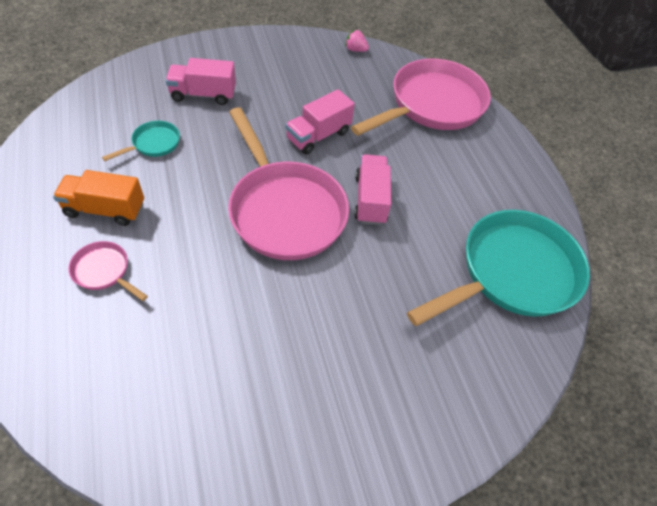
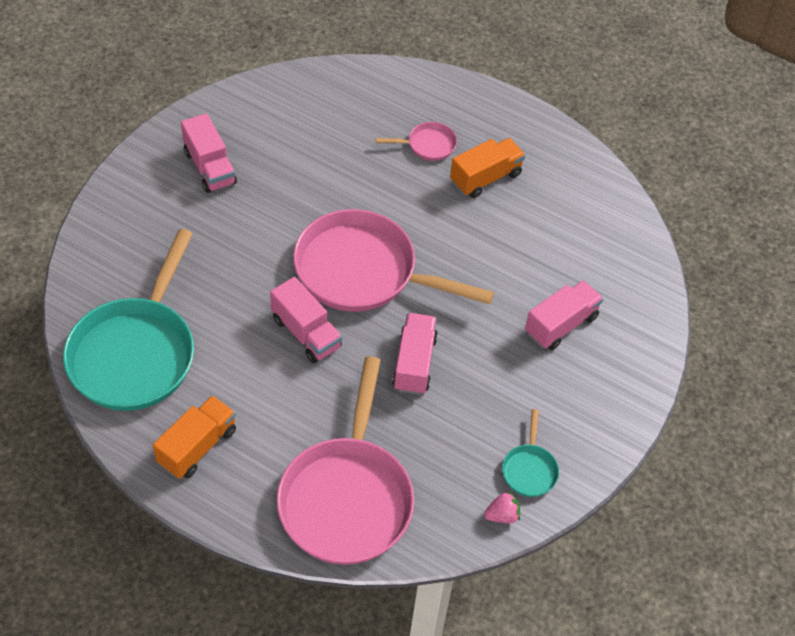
camera: 140 degrees right, 0 degrees up
(153, 144) = (529, 248): turquoise pan -> turquoise pan (529, 469)
(315, 407) = (210, 167): none -> pink truck
(506, 184) = (197, 447): none -> orange truck

